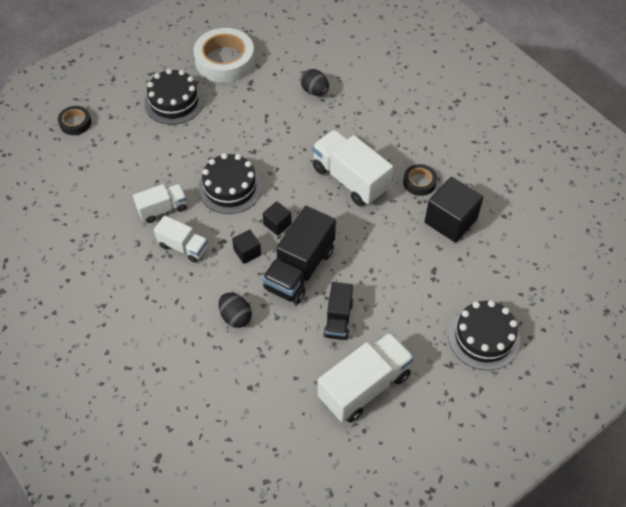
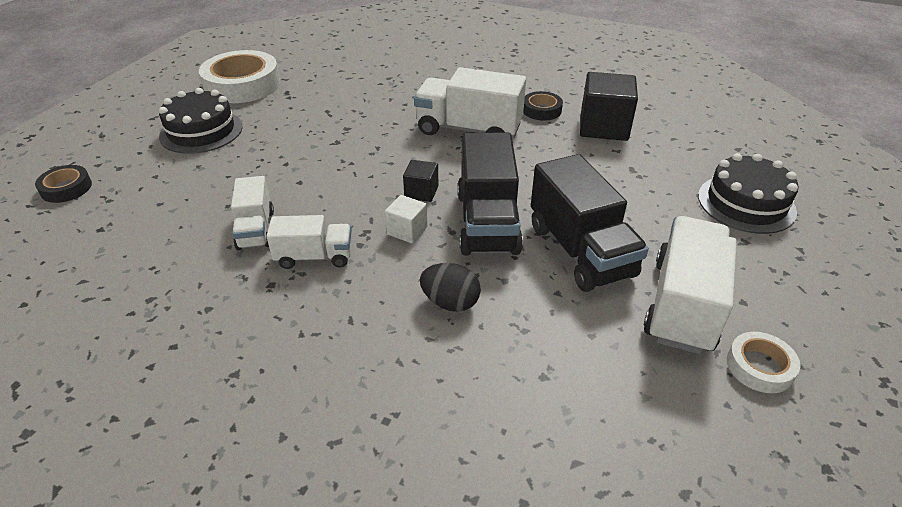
camera: 30 degrees left, 15 degrees down
(162, 209) = (256, 229): white truck -> white truck turned 135 degrees clockwise
(230, 188) = (333, 180): black cake -> none
(247, 252) = (407, 230): black cube -> white cube
(314, 91) = (366, 80): black egg -> none
(338, 319) = (580, 251): black truck -> black truck, size x1.71
(369, 444) = (759, 367): none -> white tape

